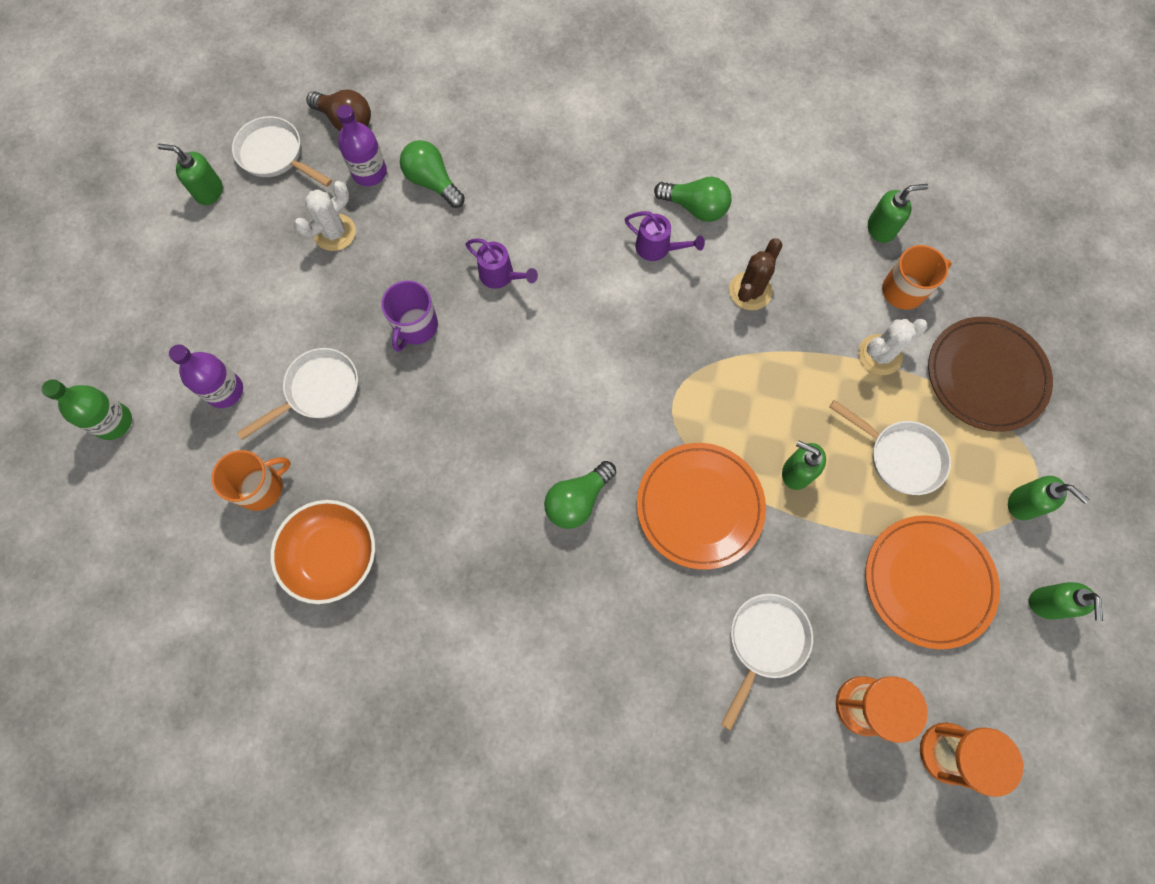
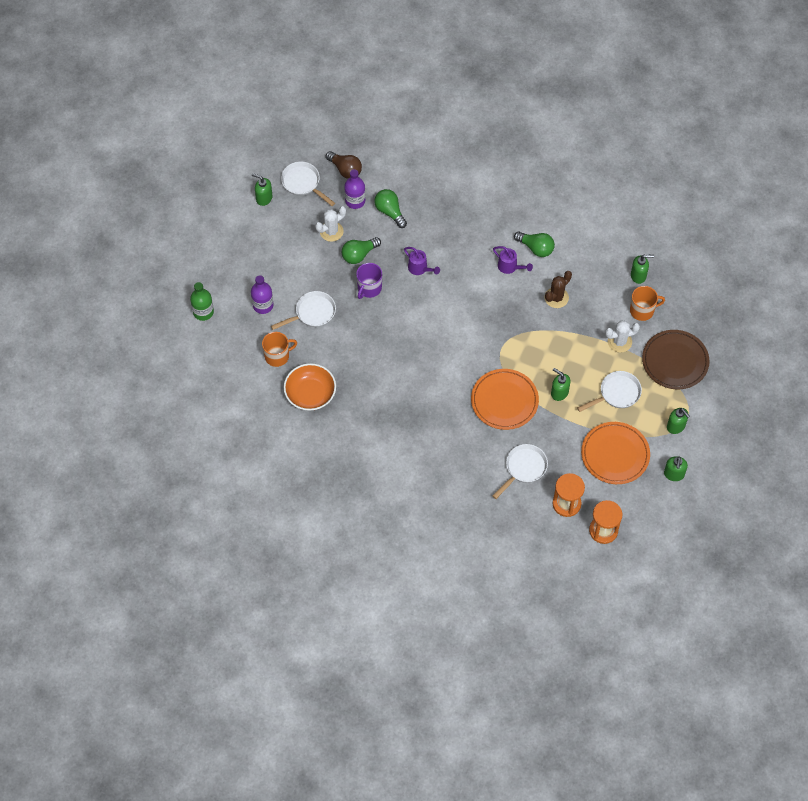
camera: 10 degrees right, 10 degrees down
(577, 500) = (441, 388): green light bulb -> green light bulb (359, 255)
(900, 456) = (616, 393): white pan -> white pan turned 75 degrees counterclockwise

